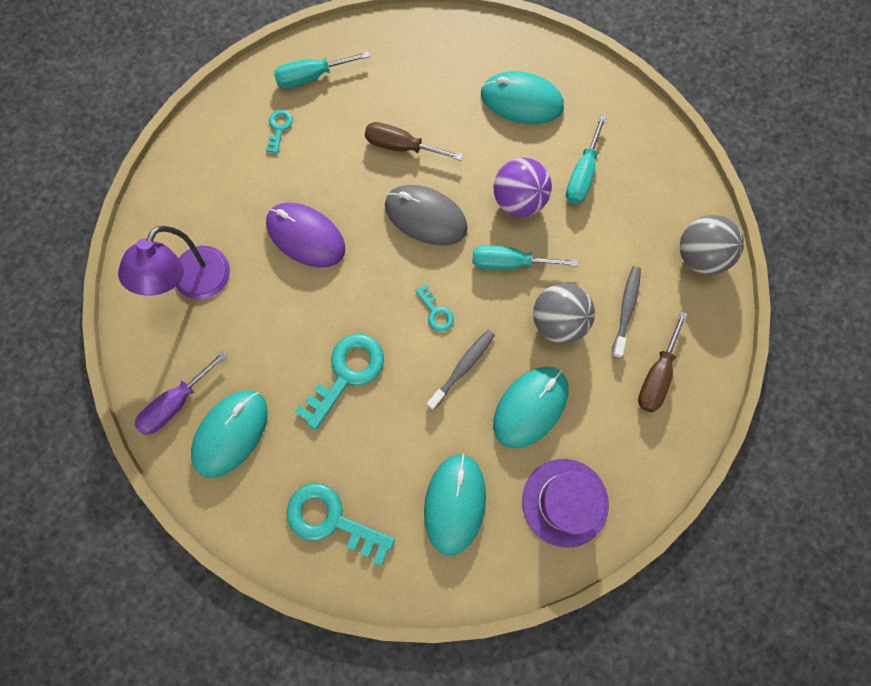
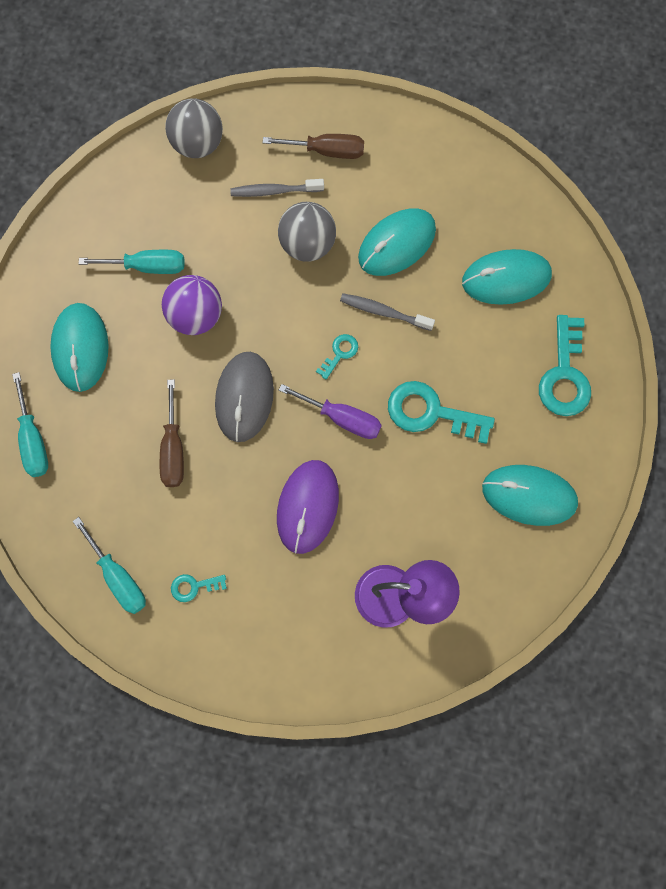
camera: 110 degrees left, 0 degrees up
(176, 403) = (523, 560): purple screwdriver -> purple screwdriver (342, 418)
(509, 263) = (265, 304): turquoise screwdriver -> turquoise screwdriver (33, 440)
(530, 407) = (396, 244): turquoise mouse -> turquoise mouse turned 60 degrees counterclockwise
(565, 502) = (467, 193): purple hat -> none

